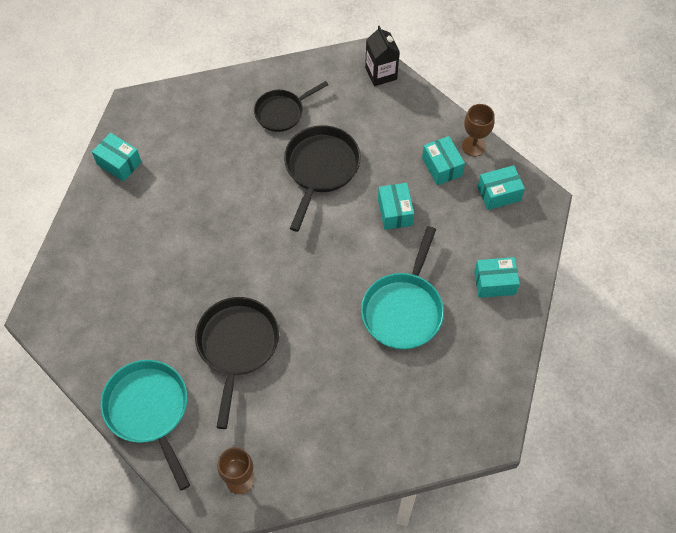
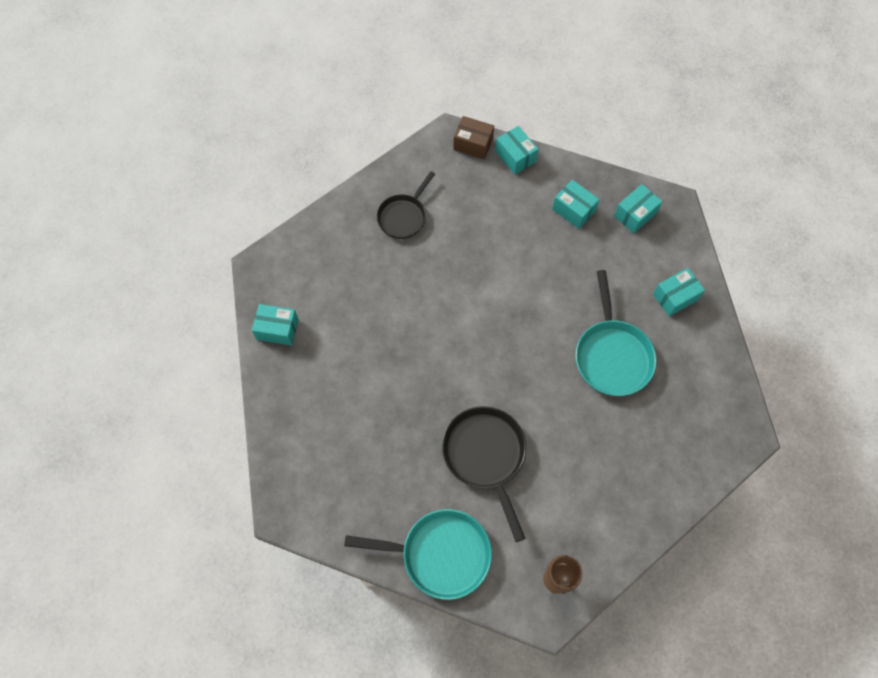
camera: 25 degrees left, 5 degrees up
(149, 411) = (440, 554): turquoise pan -> turquoise pan turned 150 degrees clockwise
(320, 169) = (468, 256): black pan -> none
(381, 73) = (473, 144): black carton -> brown box
(395, 212) = (556, 269): turquoise box -> turquoise box (515, 156)
(473, 146) = (590, 179): brown goblet -> none

